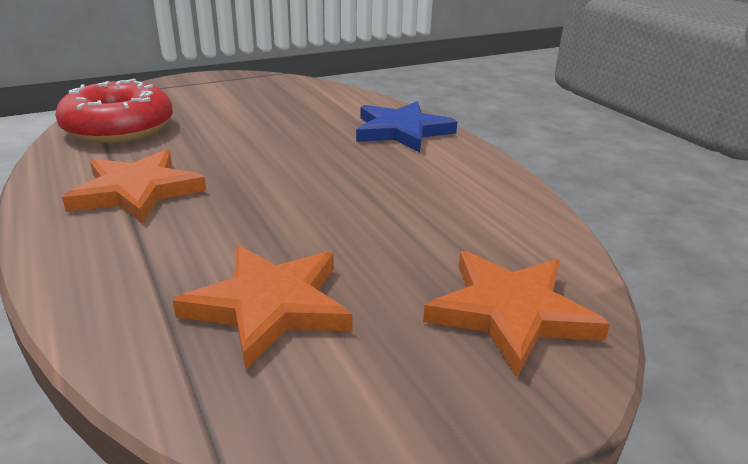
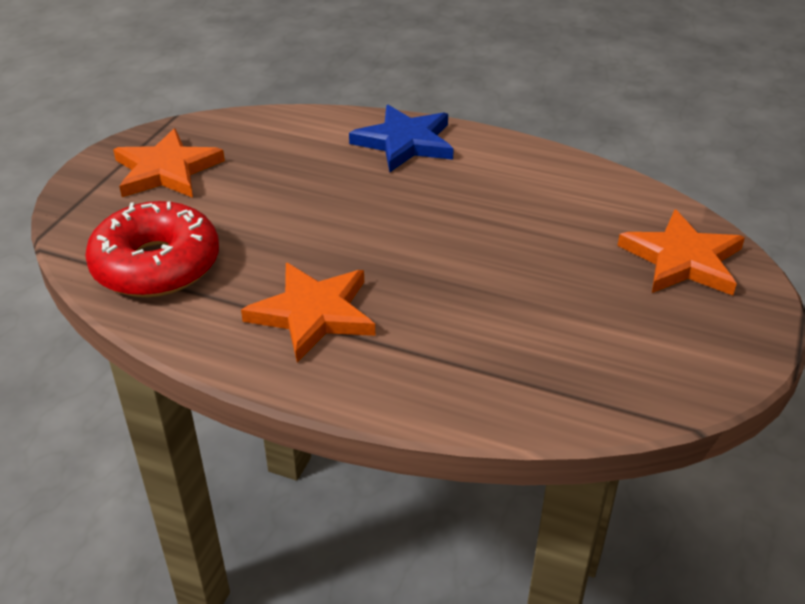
camera: 40 degrees left, 10 degrees up
(270, 306) = (563, 336): orange star -> orange star (167, 170)

